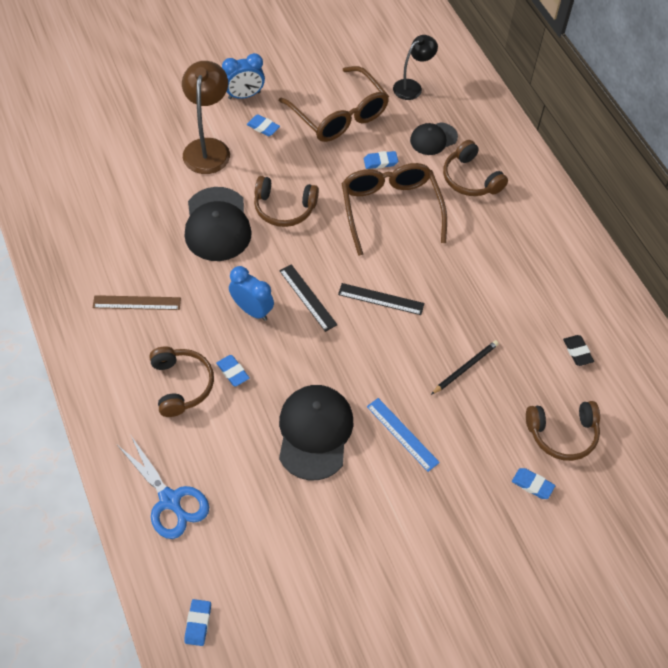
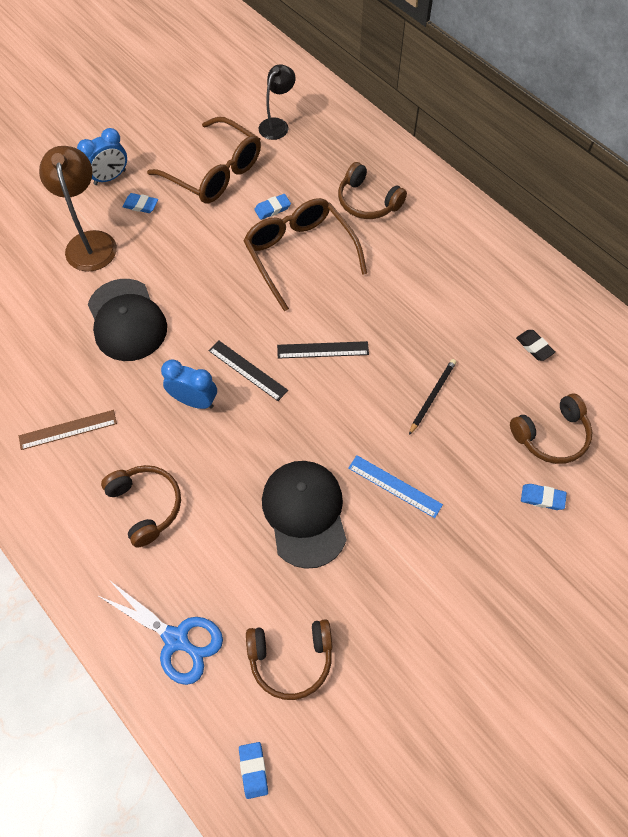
camera: 15 degrees left, 5 degrees up
(233, 372) = (196, 474): blue eraser -> none
(284, 208) = (191, 283): brown headphones -> brown headphones (291, 659)
(433, 139) = (317, 171): black cap -> none

